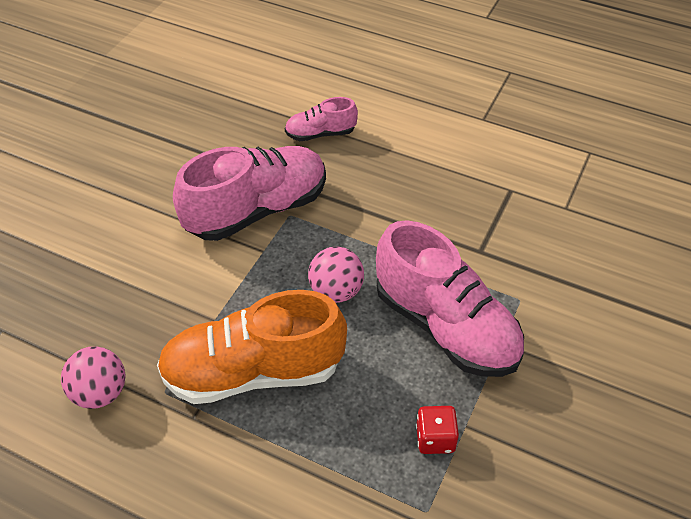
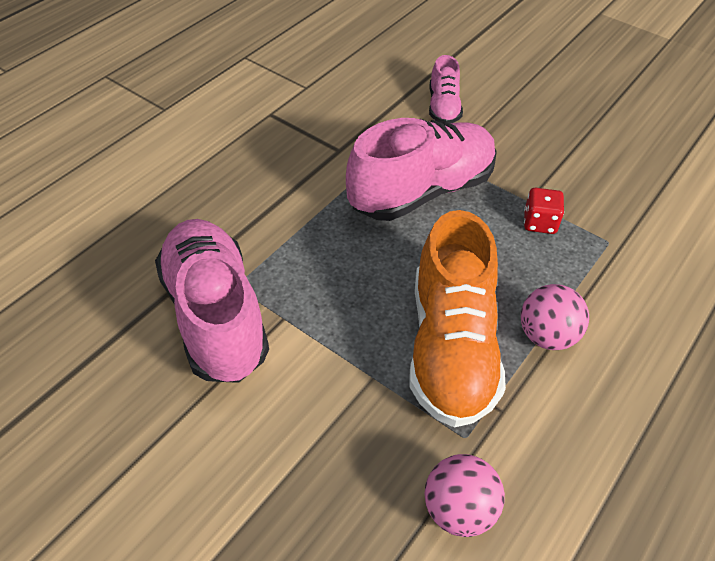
camera: 80 degrees left, 0 degrees up
(320, 134) = (115, 238): pink shoe -> pink shoe (443, 107)
(336, 291) = (359, 262): pink ball -> pink ball (547, 336)

